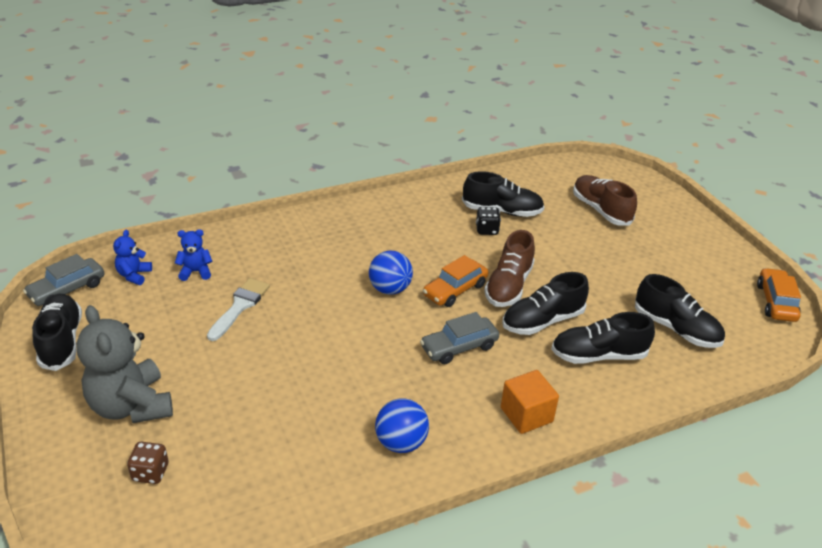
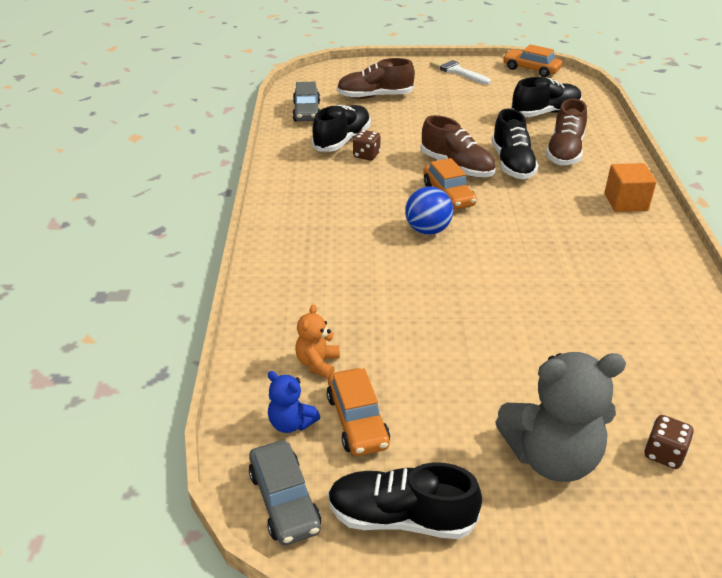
camera: 65 degrees left, 0 degrees up
(144, 303) = (357, 421): none -> orange car
(195, 272) = (318, 363): blue teddy bear -> orange teddy bear
(240, 306) = (405, 337): white brush -> white brush (457, 71)
(401, 443) = (647, 273): blue ball -> none
(459, 347) = (530, 213): grey car -> grey car (306, 112)
(487, 230) = (366, 155): black dice -> brown dice
(598, 355) = (564, 152): black shoe -> brown shoe

